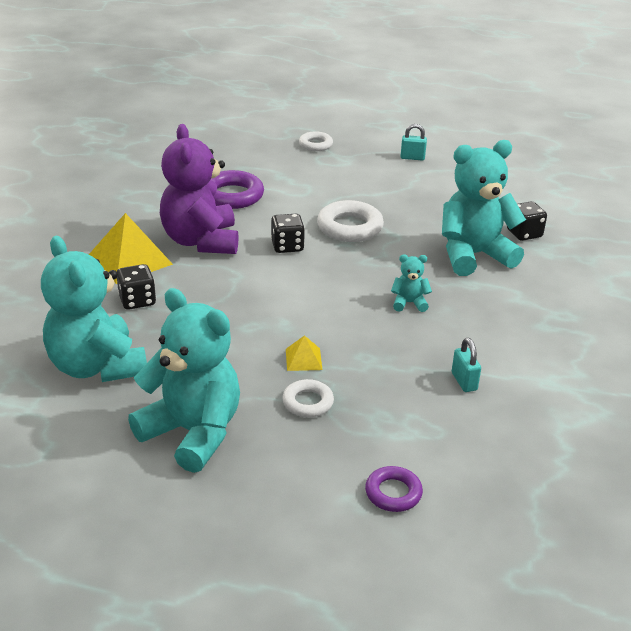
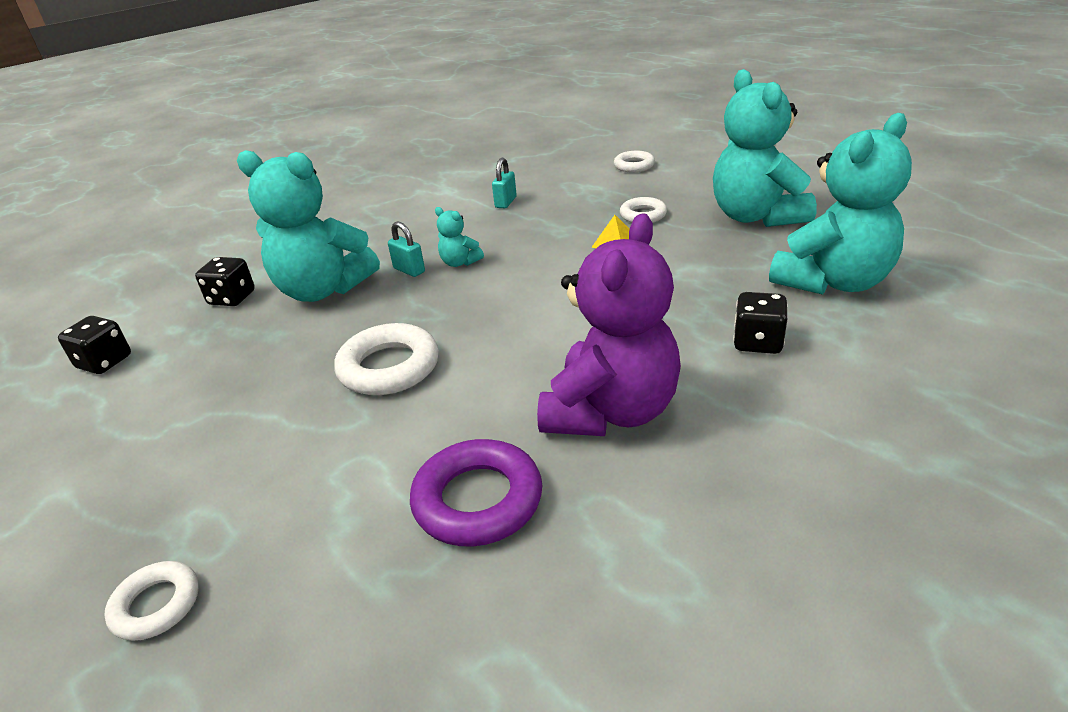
camera: 140 degrees left, 0 degrees up
(97, 366) = (833, 282): turquoise teddy bear -> turquoise teddy bear turned 45 degrees clockwise
(130, 259) = (742, 412): yellow pyramid -> none
(287, 246) = (501, 363): black dice -> black dice (104, 362)
(393, 493) = (634, 166): purple ring -> white ring
(412, 158) = (92, 478): turquoise padlock -> turquoise padlock (409, 270)

